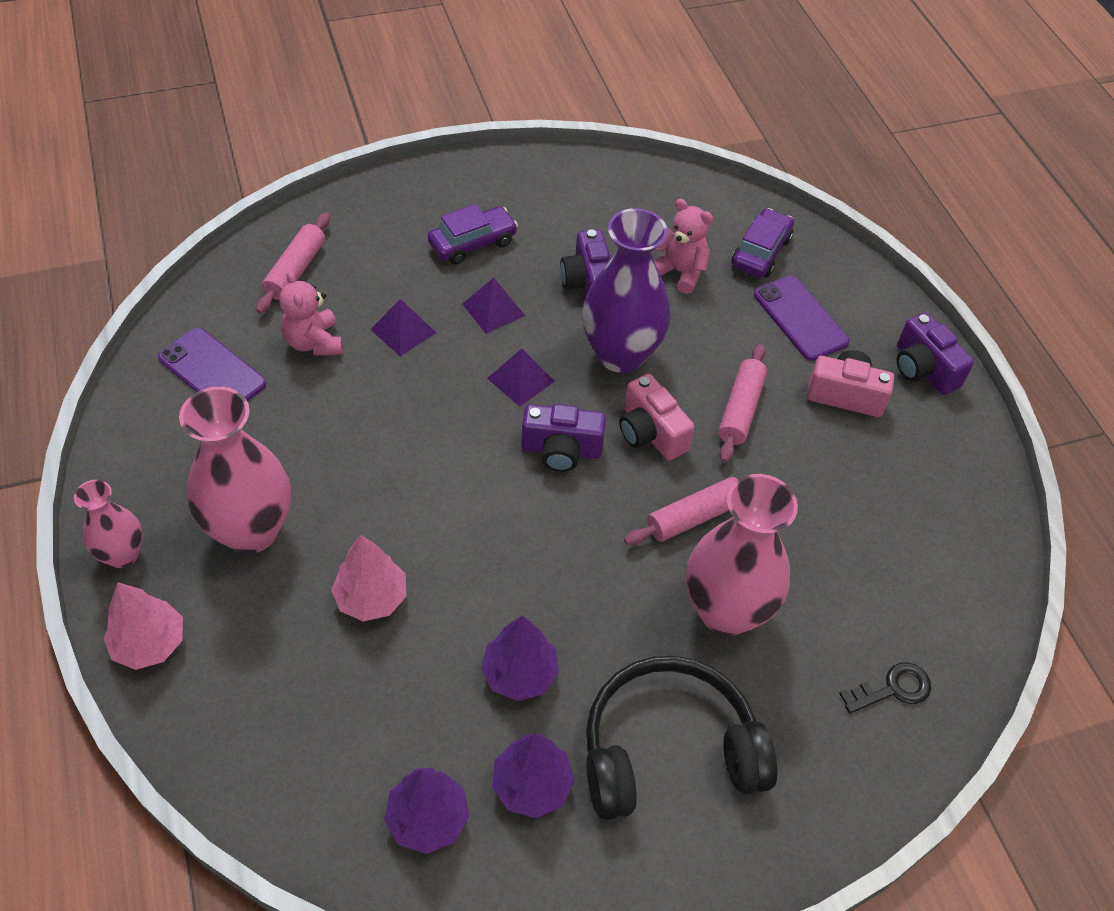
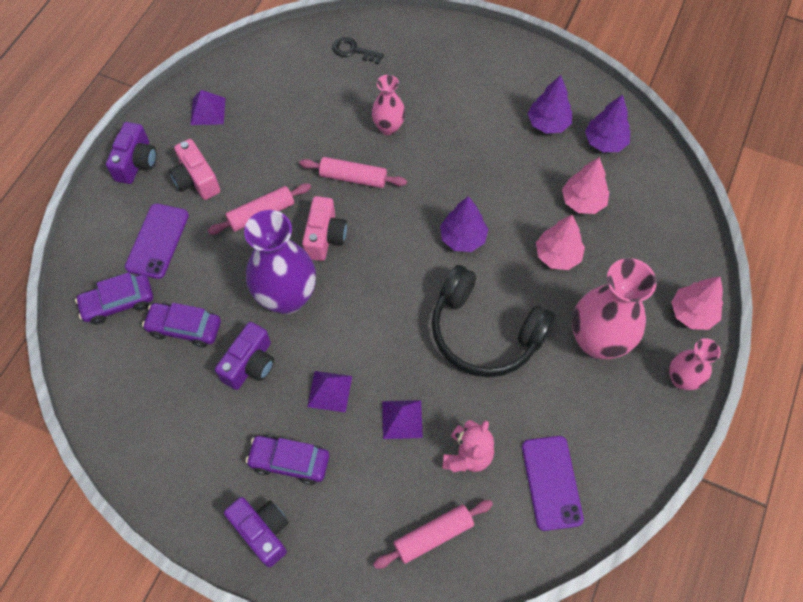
camera: 135 degrees left, 10 degrees up
(392, 696) = (583, 201): none -> pink tree
(519, 674) = (513, 169): purple tree -> purple tree (462, 238)
(520, 379) = (362, 325): purple pyramid -> purple pyramid (208, 111)
(561, 450) = (384, 263): purple camera -> purple camera (262, 531)
(668, 750) = (476, 96): black headphones -> black headphones (484, 332)
(679, 272) = (185, 328): pink teddy bear -> purple car
(726, 611) = (388, 127): pink vase -> pink vase, size x0.56

